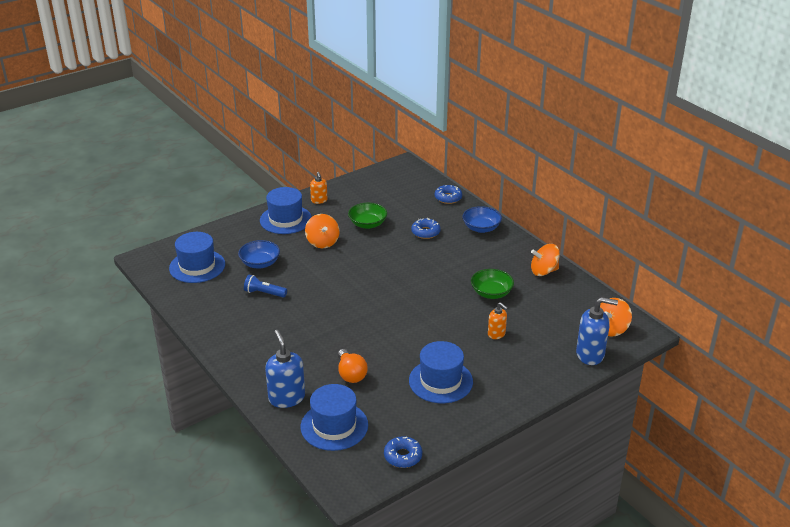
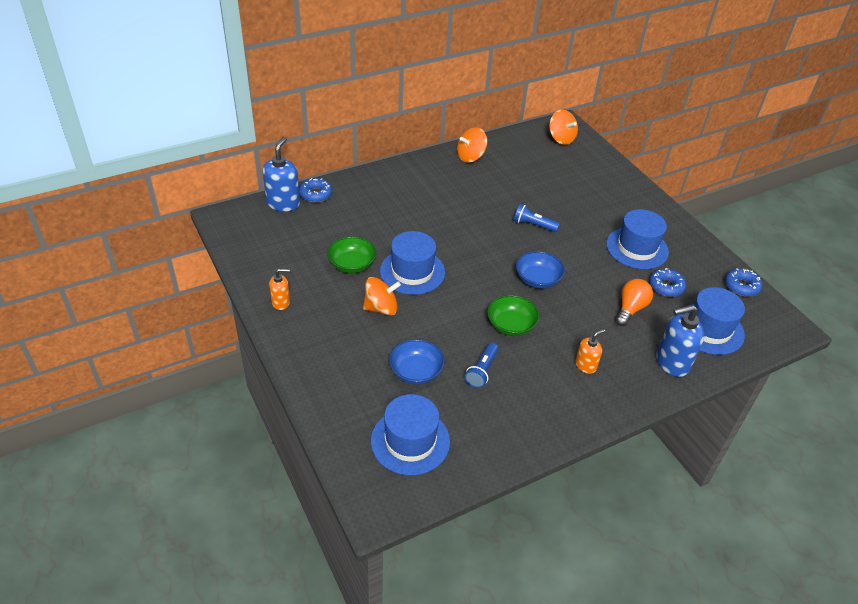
camera: 85 degrees left, 10 degrees up
(285, 219) = (318, 339): blue hat -> blue hat (412, 271)
(351, 374) = (630, 309): orange light bulb -> orange light bulb turned 45 degrees counterclockwise
(425, 232) = (382, 221): blue donut -> blue donut (666, 286)
(452, 313) = (533, 225): none -> blue flashlight
(481, 228) = (385, 181): blue bowl -> blue bowl (537, 279)
(491, 293) = (502, 194): green bowl -> green bowl (511, 325)
(496, 334) = (567, 202): orange soap dispenser -> orange soap dispenser (585, 365)
(544, 271) = (470, 156): orange spinning top -> orange spinning top turned 60 degrees clockwise
(590, 354) = (596, 156): blue soap dispenser -> blue soap dispenser (283, 203)

